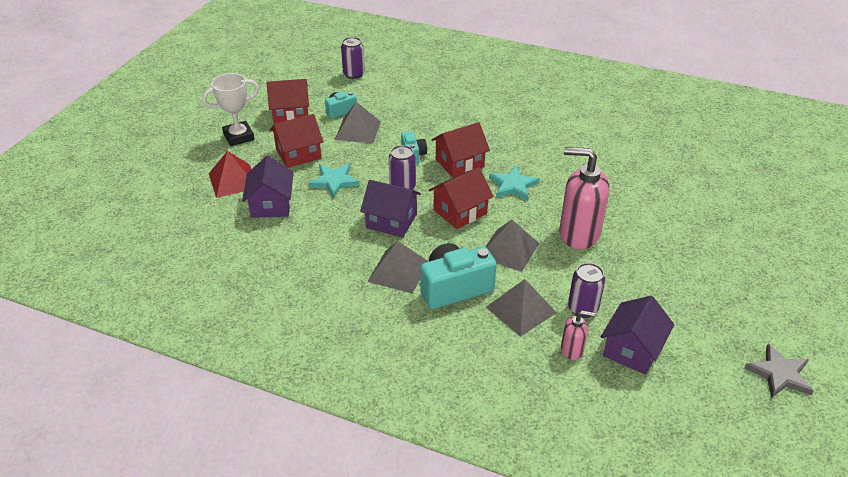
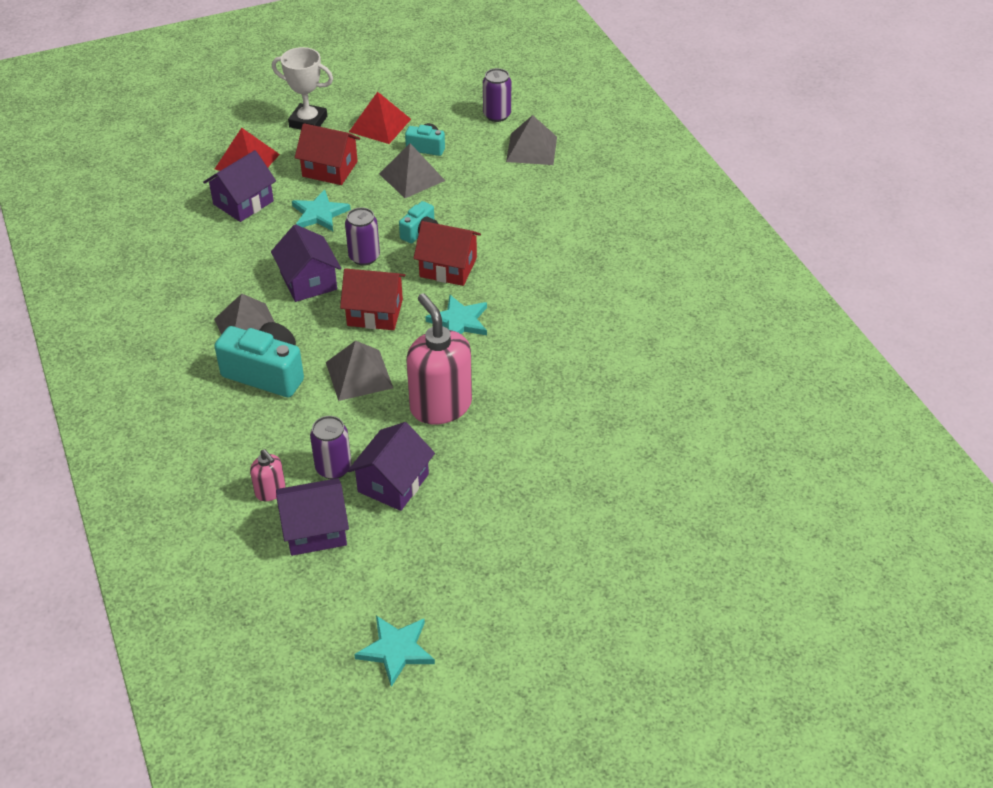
camera: 45 degrees right, 5 degrees up
(291, 114) = (380, 125): red house -> red pyramid
(521, 309) = (286, 429): grey pyramid -> grey pyramid (531, 149)
(625, 291) = (393, 483): none -> purple house
(779, 374) = (396, 650): grey star -> turquoise star

